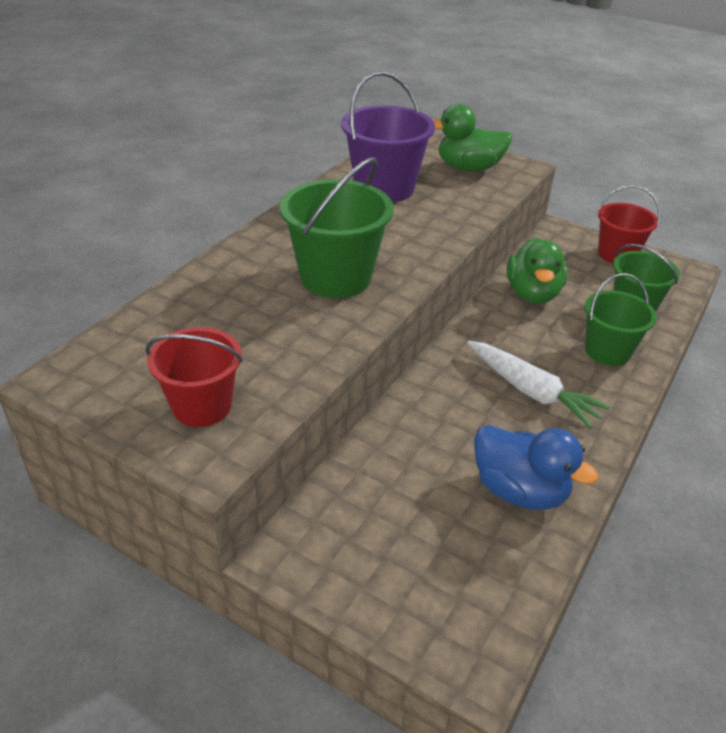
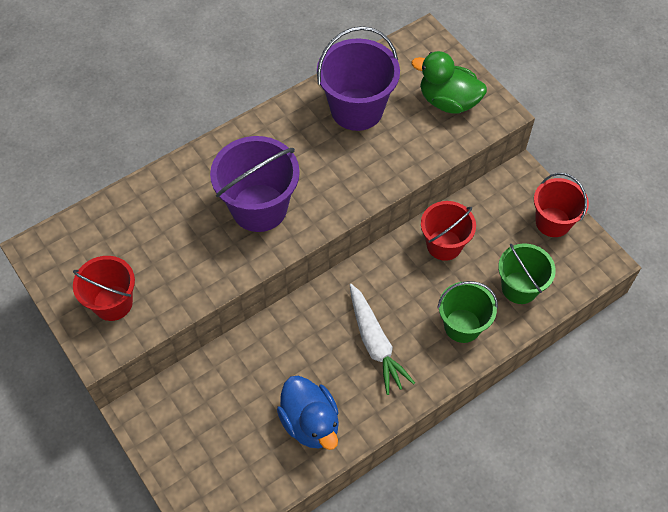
camera: 25 degrees right, 20 degrees up
(335, 277) = (259, 208): green bucket -> purple bucket
(532, 294) = (444, 245): green duck -> red bucket

